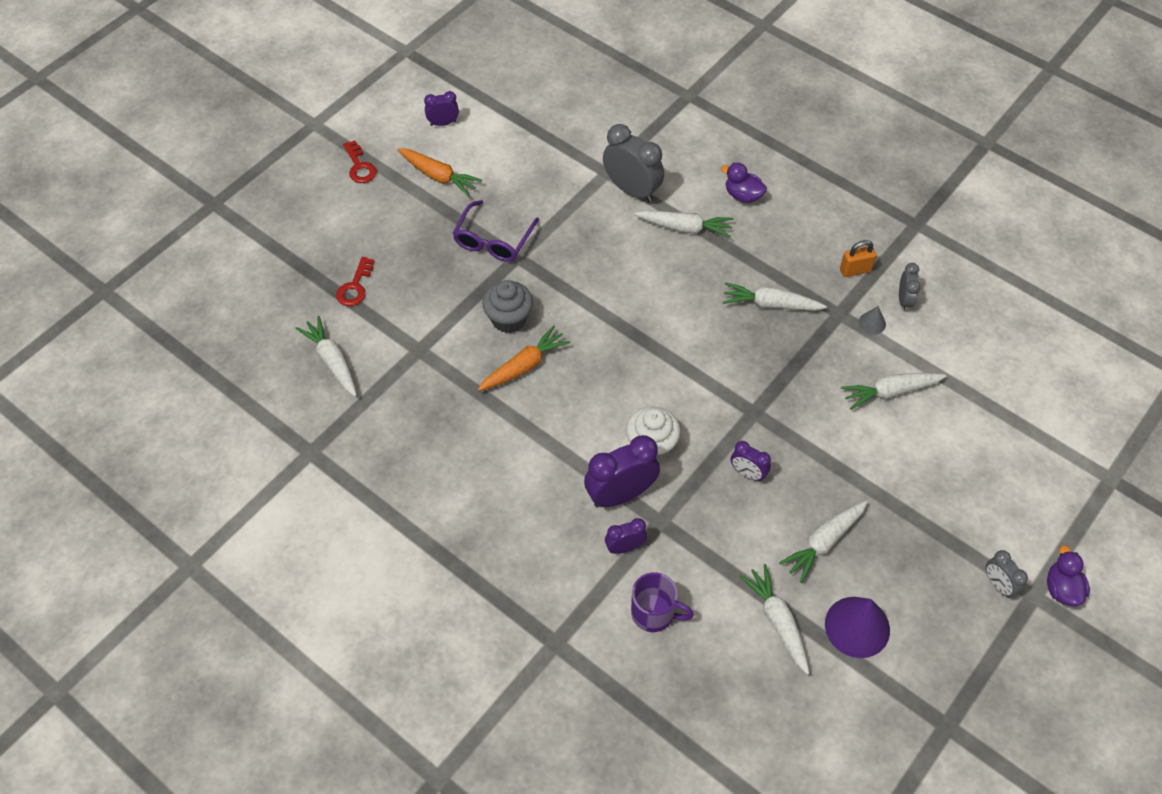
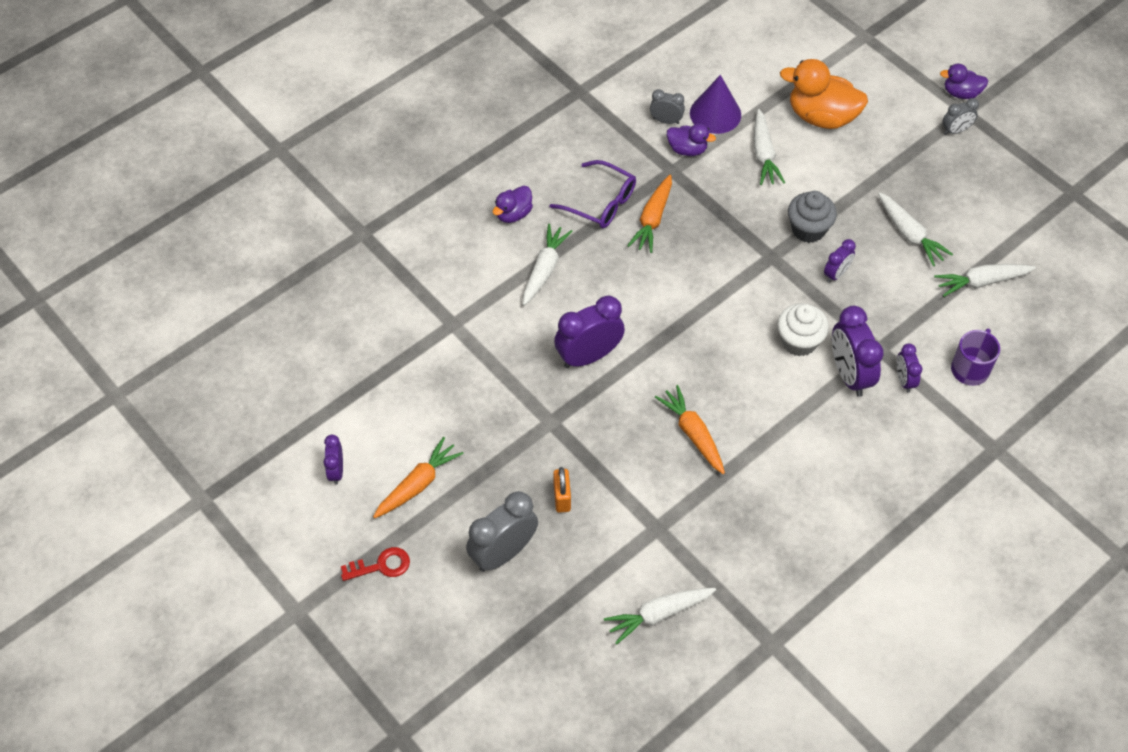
camera: 80 degrees left, 0 degrees up
(355, 287) = (560, 584): red key -> none
(493, 241) = (524, 441): purple glasses -> purple glasses (601, 203)
(509, 319) = (631, 440): grey cupcake -> grey cupcake (808, 229)
(594, 275) = (588, 356): none -> purple clock
(632, 190) = (483, 305): grey clock -> grey clock (503, 553)
(771, 304) = (653, 219): white carrot -> orange carrot
(855, 270) = (625, 148): orange padlock -> orange padlock (562, 498)
(857, 627) = (988, 229): purple cone -> purple cone (715, 114)
(872, 323) = (687, 149): grey cone -> purple duck
(965, 442) = (821, 117): none -> orange duck

